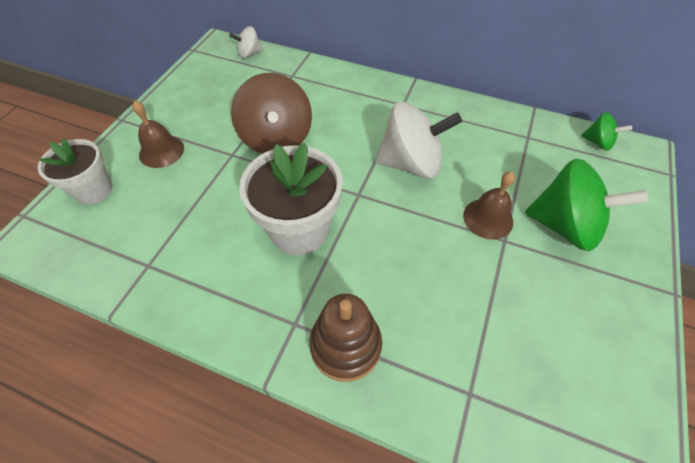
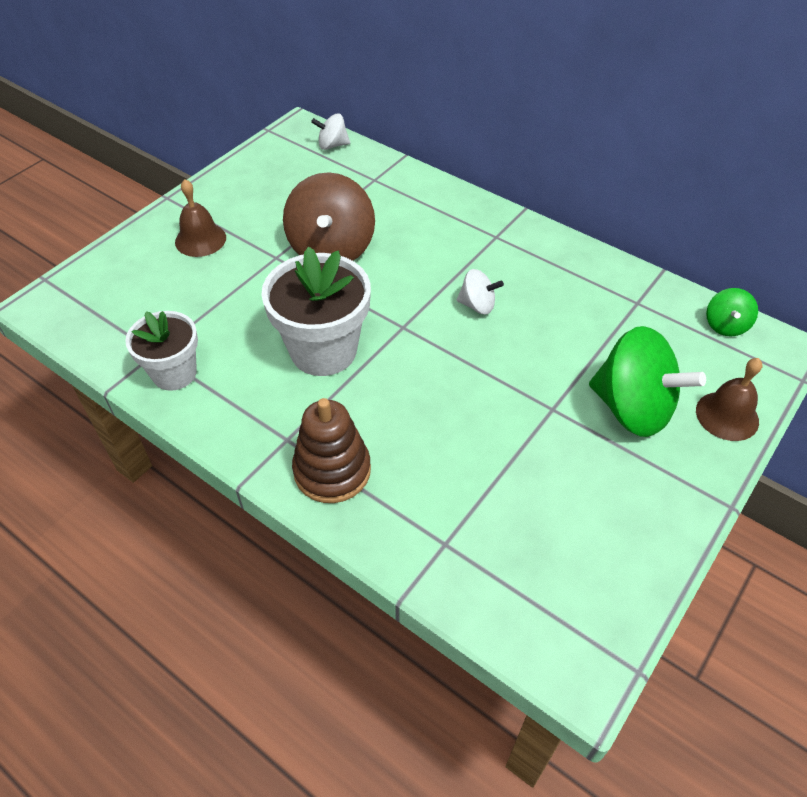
camera: 15 degrees right, 5 degrees down
(94, 190) = (120, 267): white flower pot -> white flower pot (174, 373)
(410, 163) = (477, 305): white spinning top -> white spinning top, size x0.49
(488, 218) = (543, 382): brown bell -> brown bell (727, 415)
(597, 142) = (725, 325): green spinning top -> green spinning top turned 60 degrees clockwise

